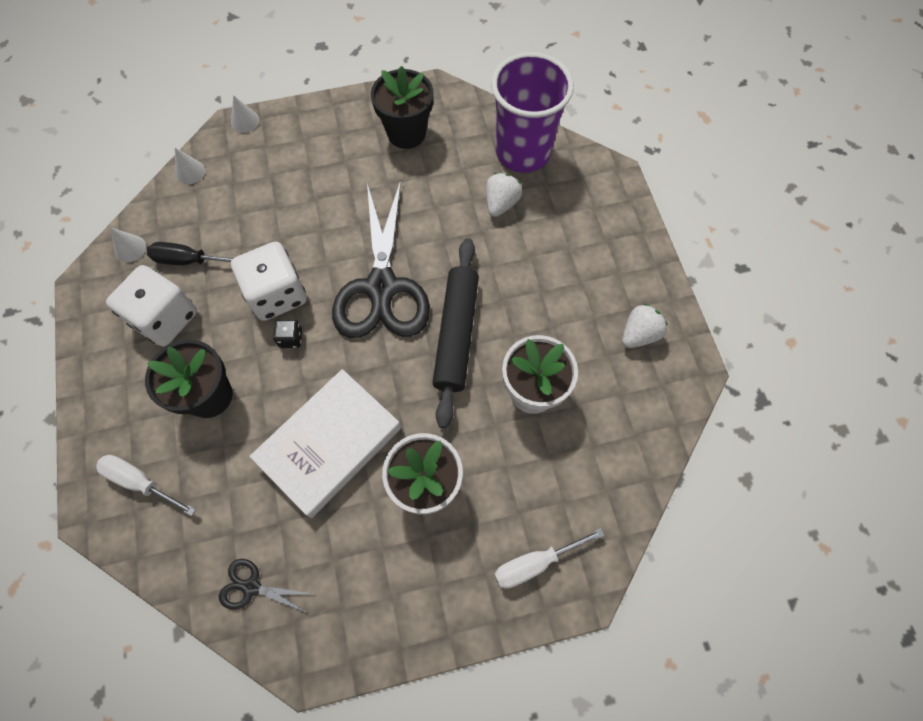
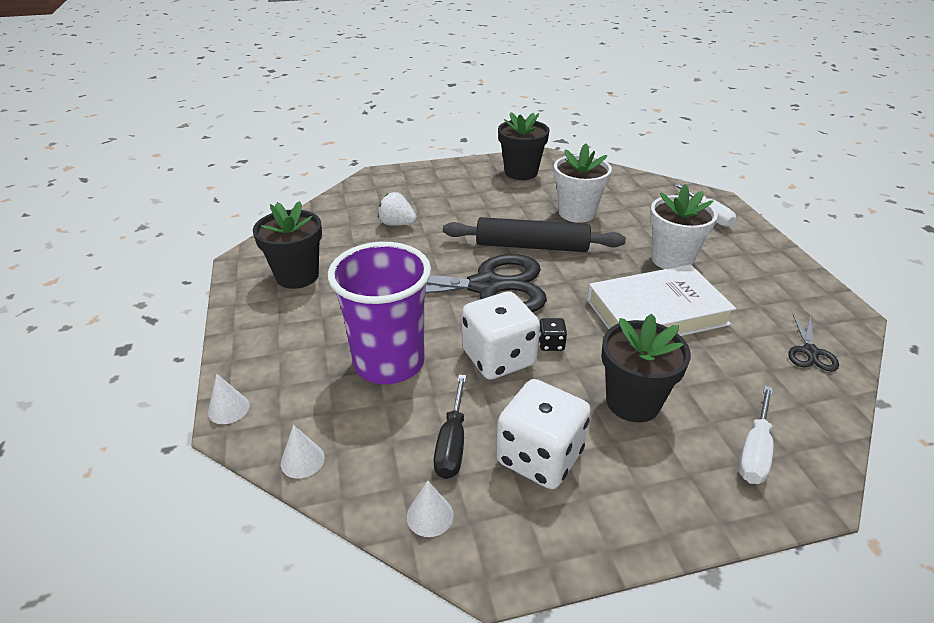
camera: 90 degrees left, 30 degrees down
(329, 444) = (656, 312): white book -> white book turned 60 degrees counterclockwise
(523, 152) = (342, 212): purple cup -> purple cup (389, 363)
(639, 334) = (521, 172): white strawberry -> black flower pot

